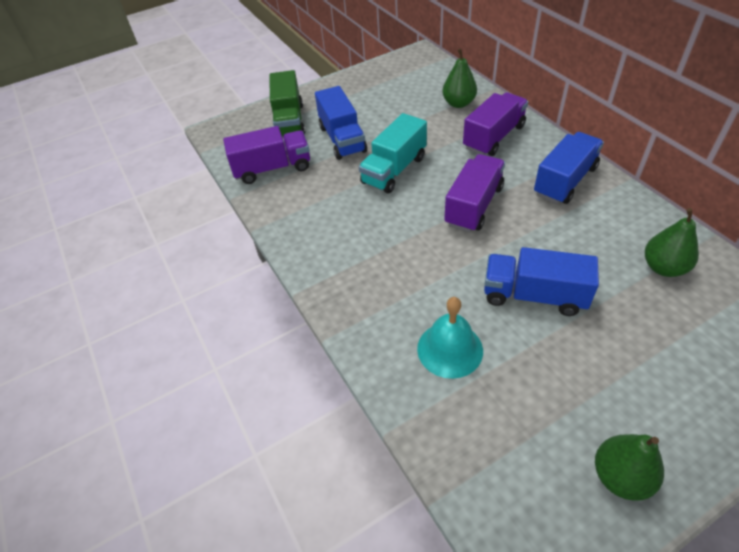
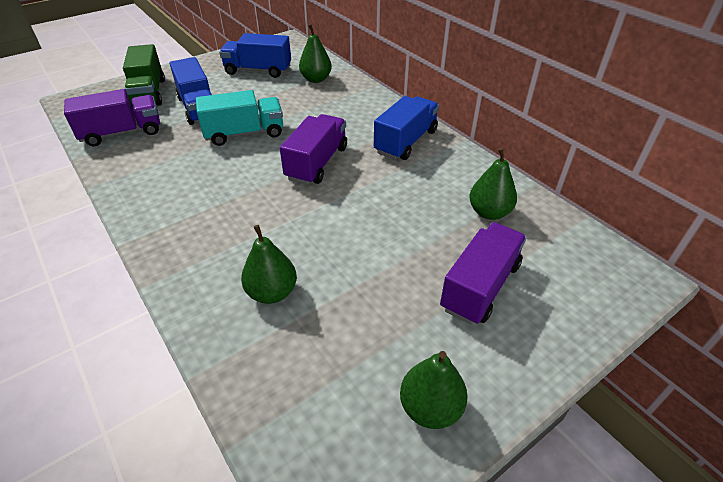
camera: 10 degrees left, 5 degrees down
(394, 170) = (244, 133): turquoise truck -> turquoise truck turned 135 degrees counterclockwise
(450, 349) = (272, 292): turquoise bell -> green pear
(494, 137) = (344, 106): purple truck -> purple truck (480, 286)
(533, 295) = (364, 240): blue truck -> blue truck (258, 70)

